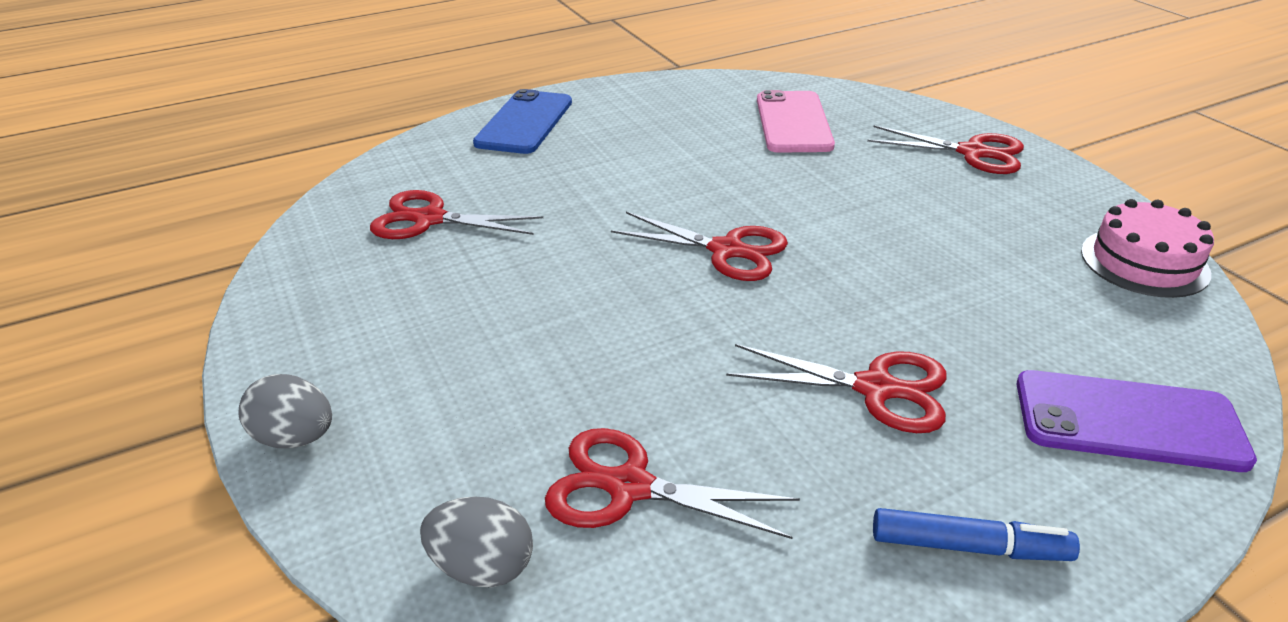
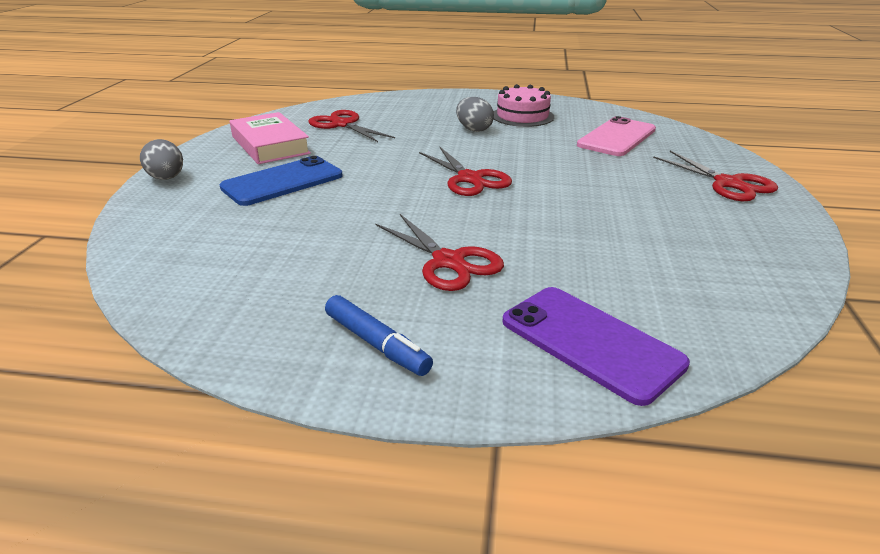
camera: 35 degrees right, 5 degrees down
(372, 300) = (270, 145): none -> pink book
(483, 567) = (157, 245): grey egg -> grey egg (474, 129)
(524, 122) = (453, 100): blue phone -> blue phone (282, 182)
(629, 487) = (257, 246): red scissors -> none
(1144, 262) = (769, 277): pink cake -> pink cake (522, 116)

